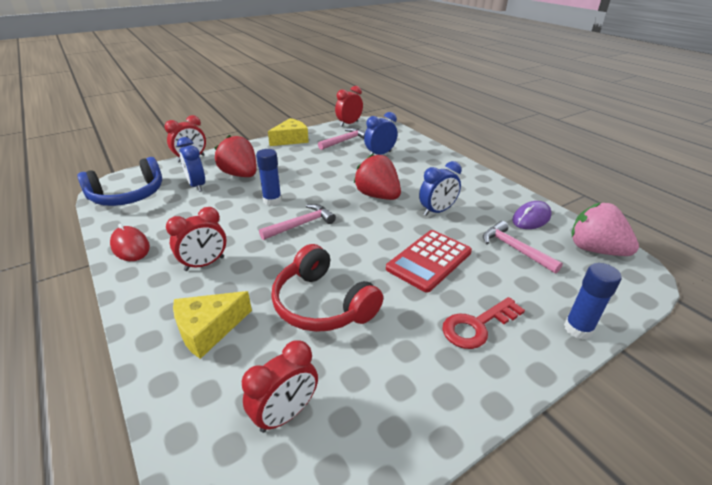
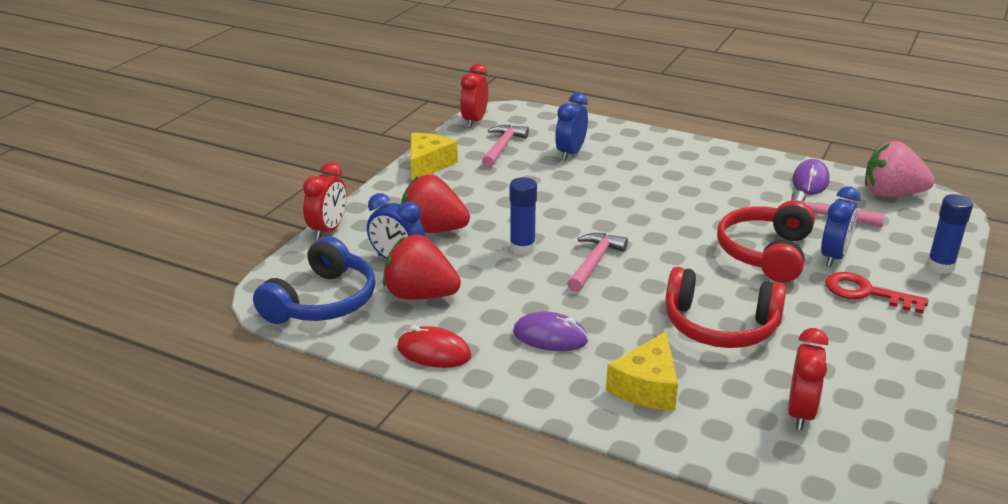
camera: 30 degrees left, 5 degrees down
(204, 264) = (550, 337): red clock -> purple mouse
(377, 196) = (634, 204): red strawberry -> red strawberry (420, 295)
(429, 260) = (766, 253): red calculator -> red headphones
(437, 211) = (715, 202): blue clock -> blue clock (833, 257)
(477, 325) = (866, 293): red key -> red key turned 90 degrees clockwise

